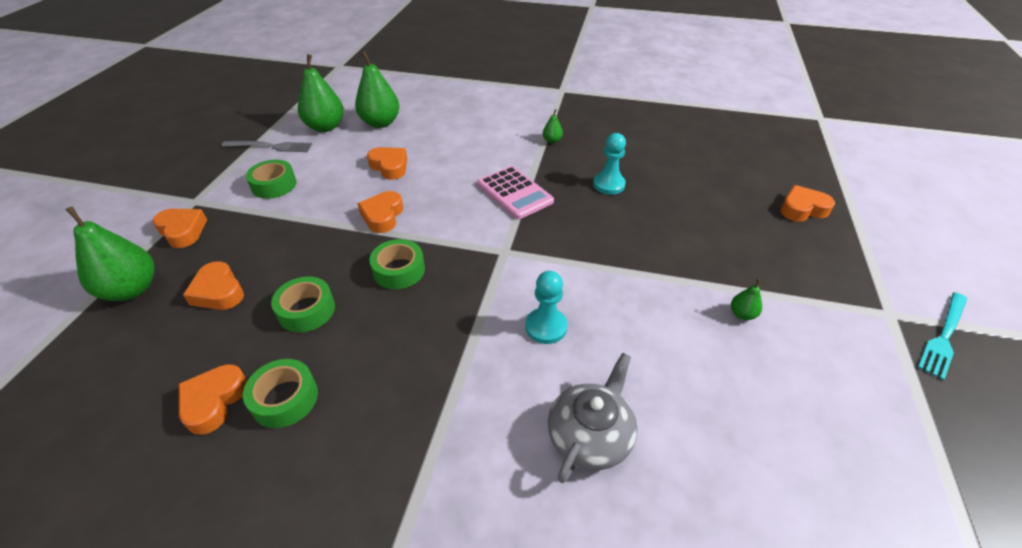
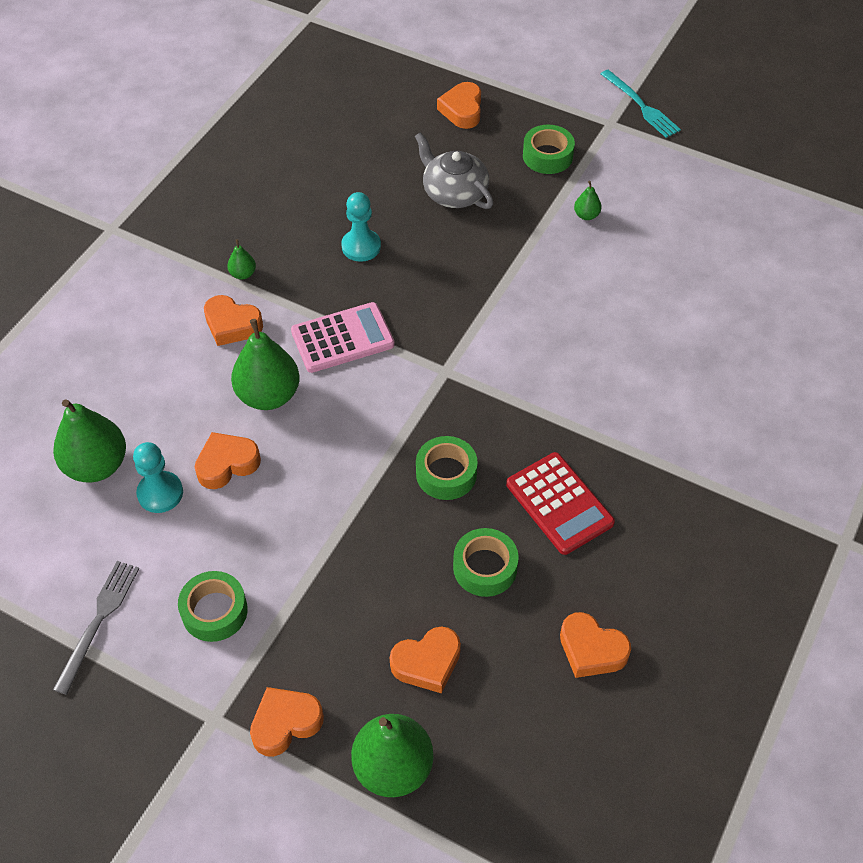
camera: 75 degrees left, 10 degrees up
(285, 399) = (601, 586): green tape -> green tape (547, 156)
(325, 127) = (72, 542): green pear -> green pear (268, 395)
(377, 350) = (559, 504): none -> red calculator
(382, 216) = (338, 481): orange heart -> orange heart (232, 325)
(546, 327) = (564, 360): turquoise pawn -> turquoise pawn (160, 493)
(590, 435) = (685, 360): grey teapot -> grey teapot (454, 192)

